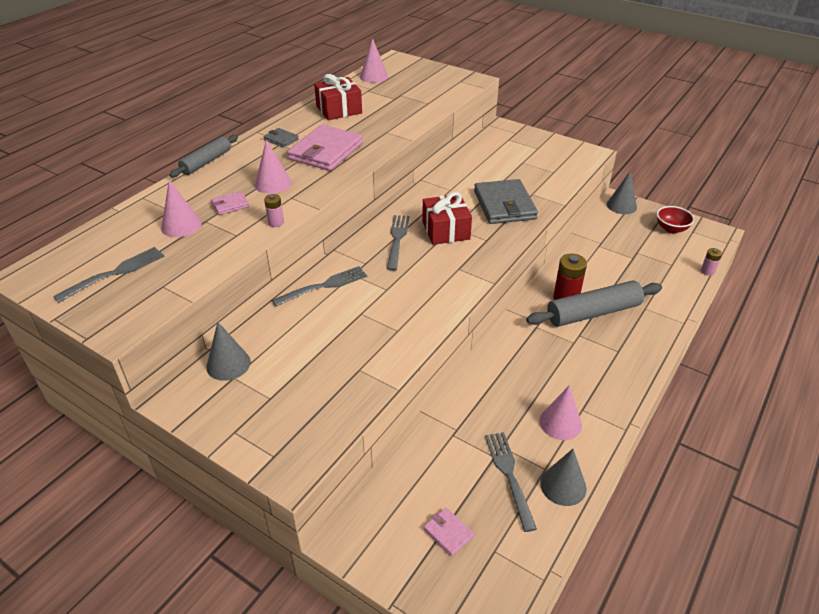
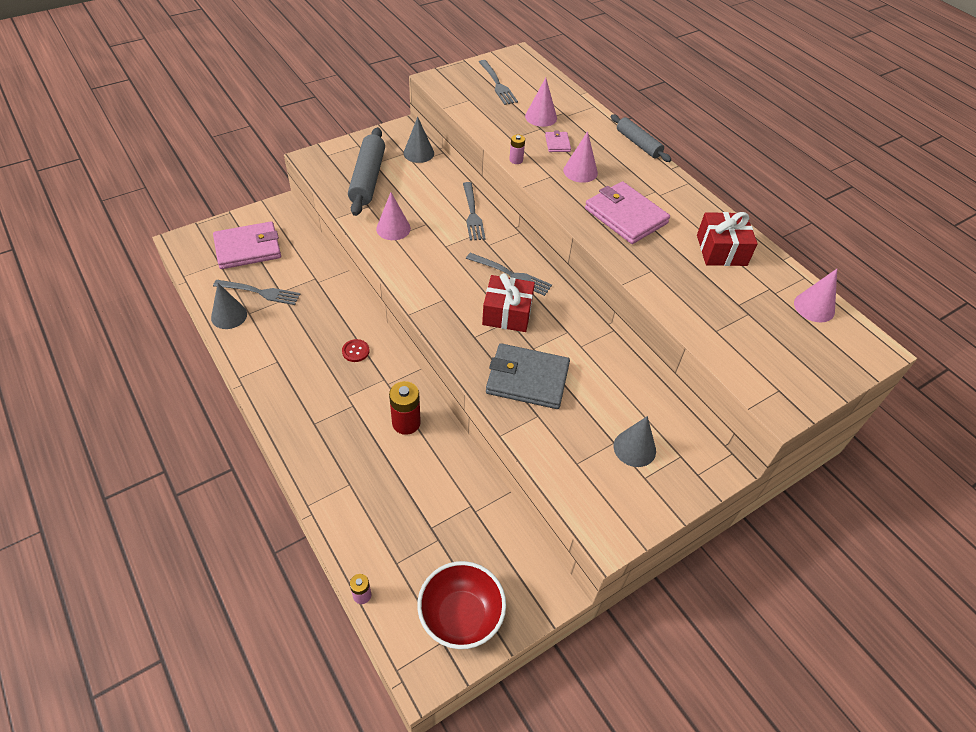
camera: 110 degrees right, 10 degrees up
(281, 139) = (664, 194): grey wallet -> none
(448, 533) = (248, 248): pink wallet -> pink wallet, size x2.19
(523, 357) = (355, 351): none -> red button
(560, 423) = (276, 341): pink cone -> pink cone (393, 228)
(593, 313) = (372, 433): grey rolling pin -> grey rolling pin (367, 178)
(621, 205) = (540, 588): grey cone -> grey cone (634, 448)
(671, 229) = (461, 616): red bowl -> red bowl, size x1.60

